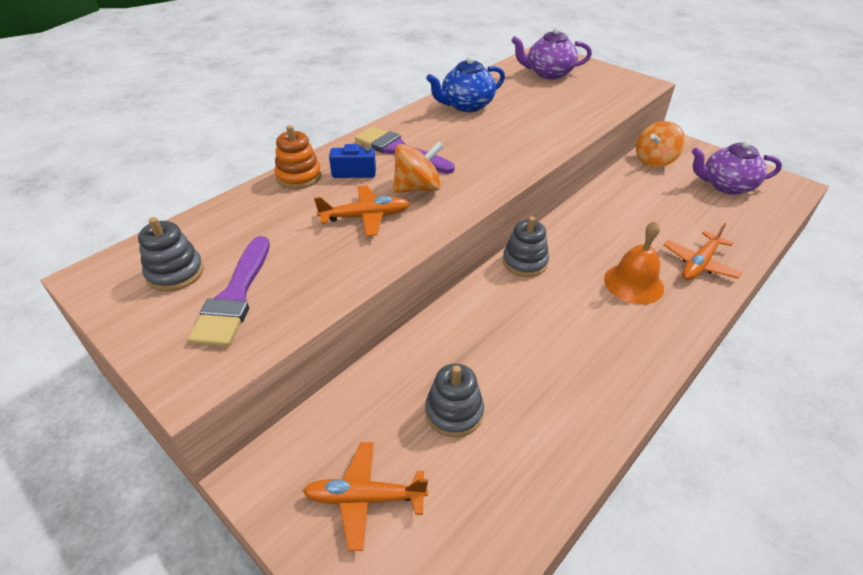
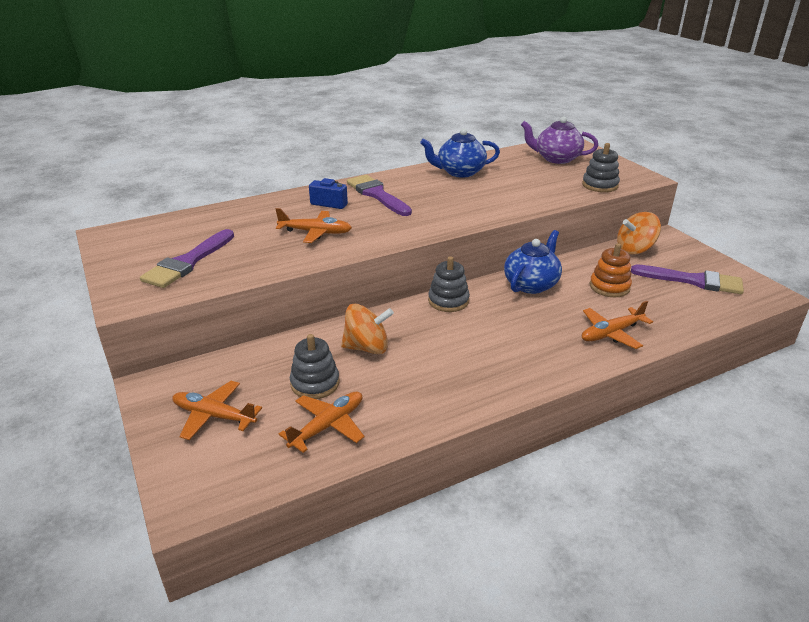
camera: 20 degrees right, 10 degrees down
(175, 273) = (159, 241): grey stacking toy -> grey stacking toy (600, 185)
(299, 176) = (286, 200): orange stacking toy -> orange stacking toy (609, 287)
(418, 188) = (371, 221): orange spinning top -> orange spinning top (367, 347)
(505, 468) = (327, 426): none -> orange plane
(590, 222) = (531, 284): none -> blue teapot
(633, 283) = (535, 334): orange bell -> none
(726, 186) = (693, 281): purple teapot -> purple brush

